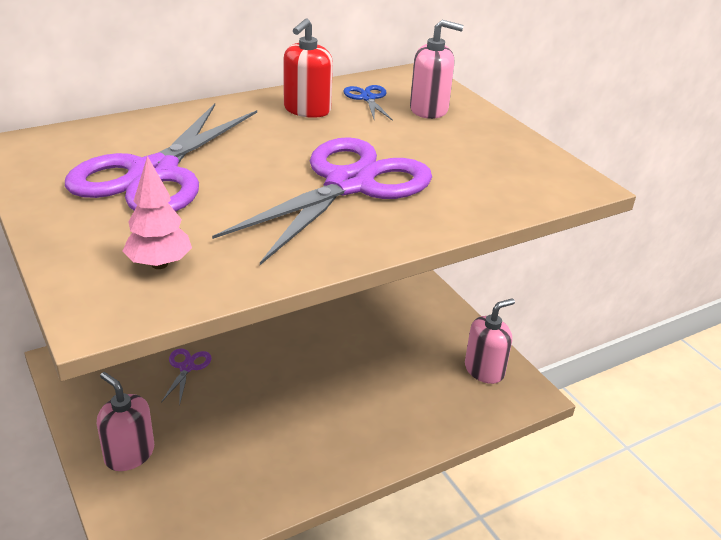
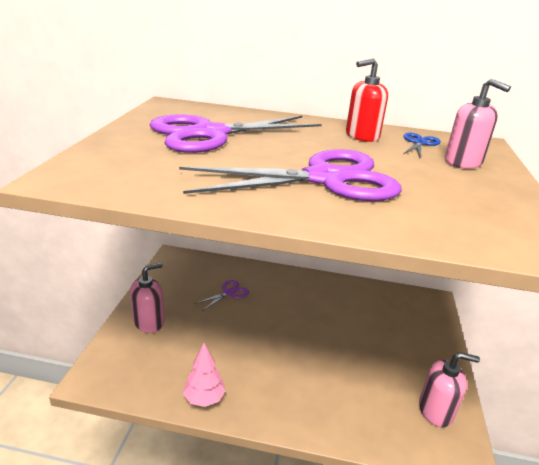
camera: 40 degrees right, 5 degrees down
(129, 454) = (149, 321): pink soap dispenser -> pink soap dispenser turned 60 degrees clockwise
(159, 264) = (132, 171): pink tree -> pink tree (204, 398)

